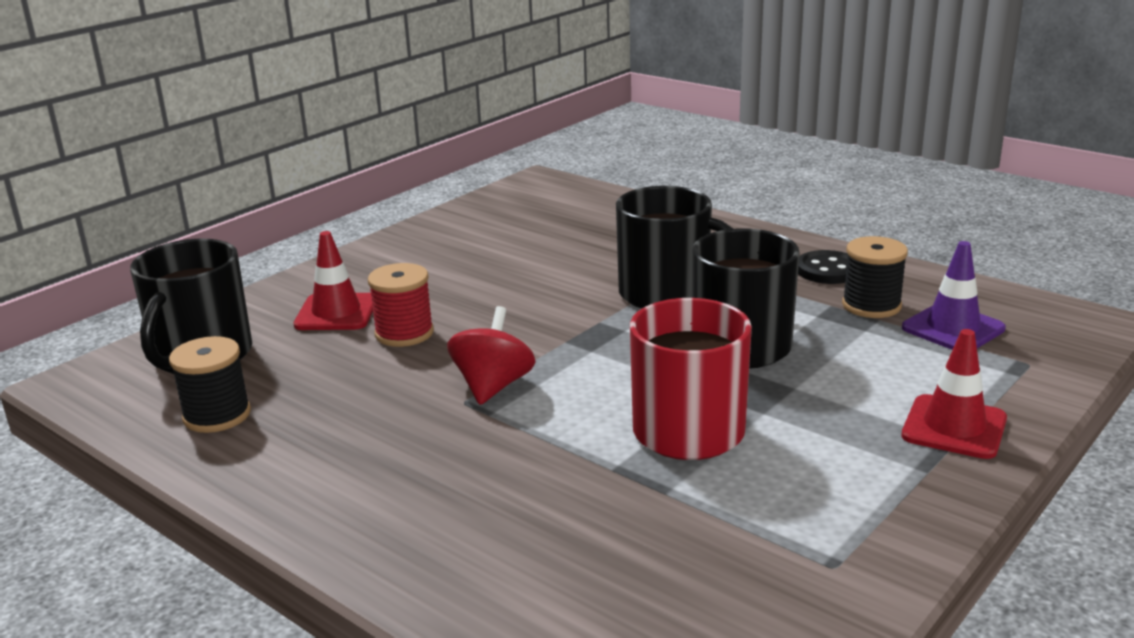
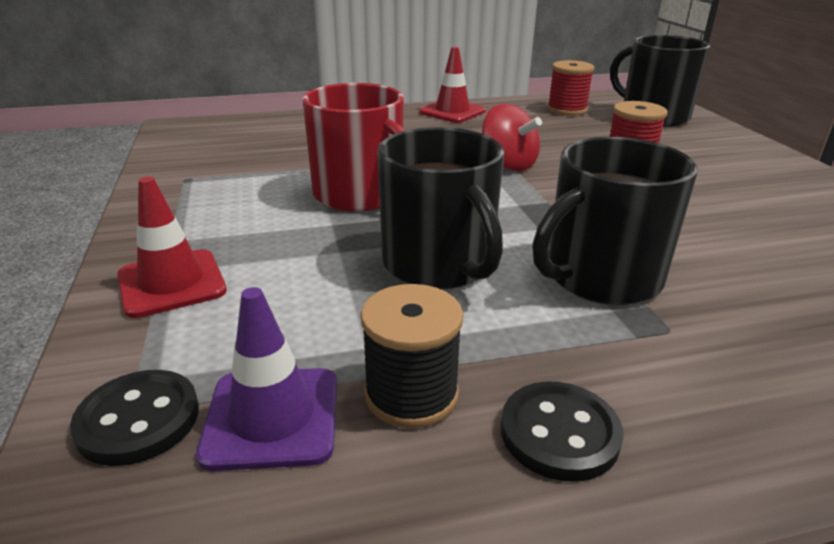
camera: 125 degrees right, 5 degrees up
(217, 415) = (567, 109): black spool -> red spool
(336, 313) = (691, 152): red traffic cone -> red traffic cone (452, 112)
(1026, 358) = (138, 419): none -> black button

